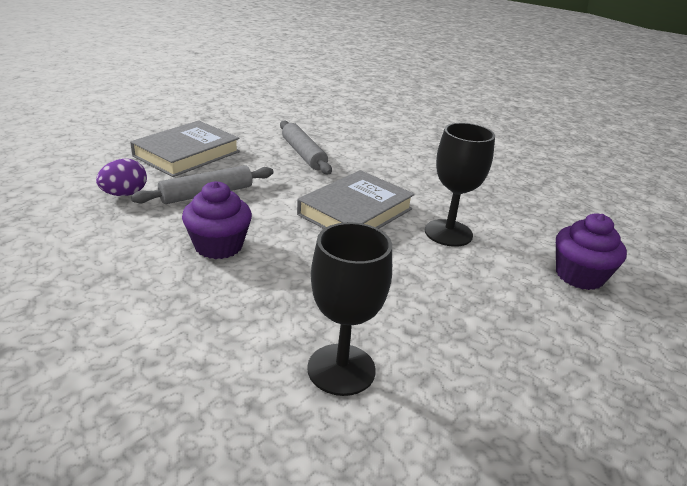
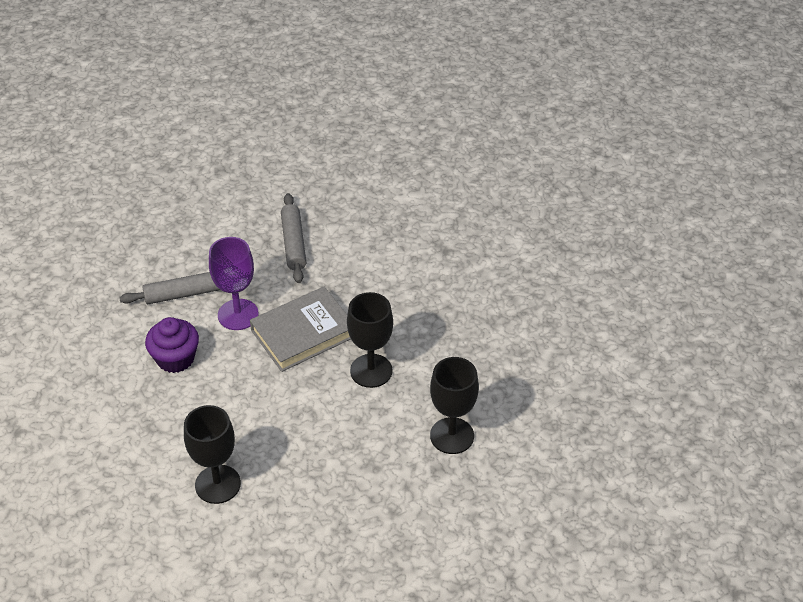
camera: 20 degrees right, 15 degrees up
(124, 194) = (118, 286): purple egg -> none
(187, 154) = (184, 232): grey book -> none
(275, 204) = (238, 314): none -> purple goblet
(579, 276) = (452, 436): purple cupcake -> black goblet

